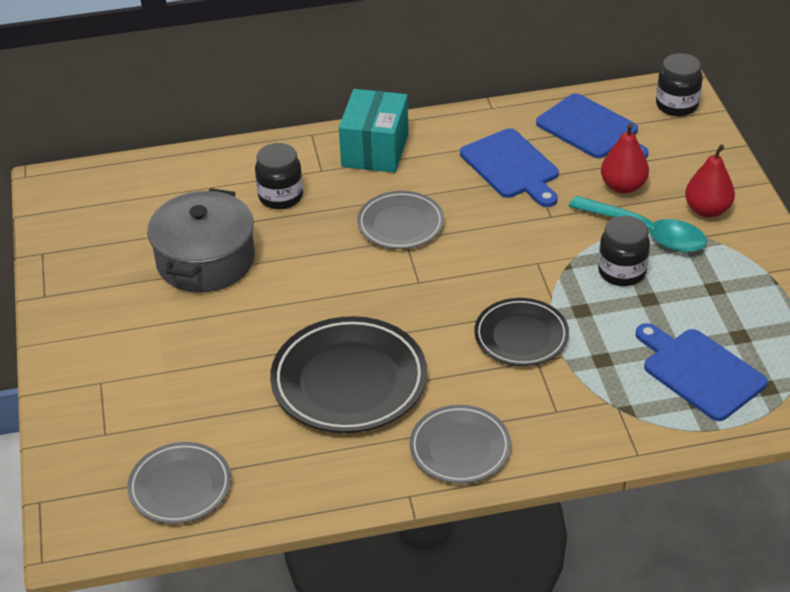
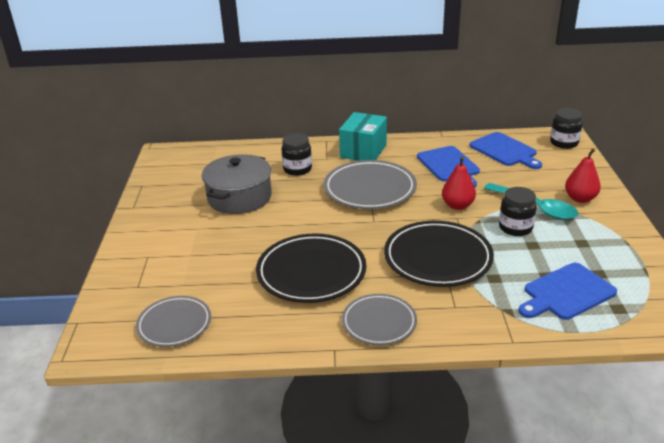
camera: 10 degrees right, 10 degrees down
(400, 224) = (369, 189): grey plate -> grey plate, size x1.62
(521, 336) = (437, 258): black plate -> black plate, size x1.62
(623, 186) = (522, 181): red pear -> red pear (457, 205)
(699, 371) = (566, 293): blue cutting board -> blue cutting board turned 90 degrees counterclockwise

